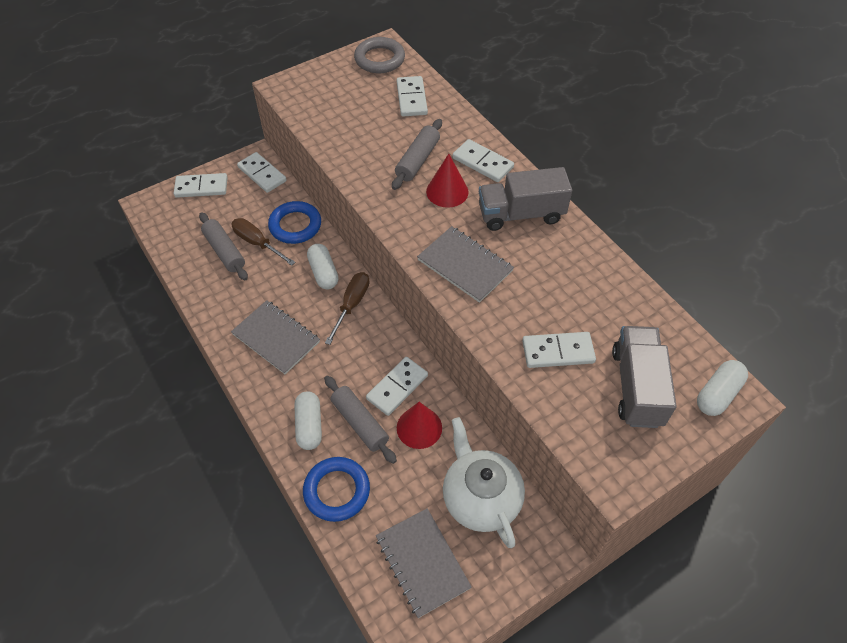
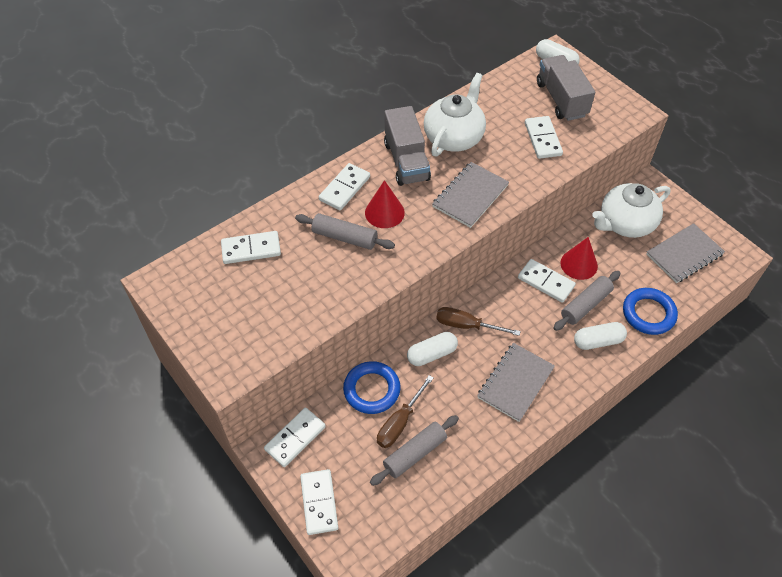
camera: 95 degrees left, 0 degrees up
(379, 59) = (181, 284): grey ring -> none
(560, 260) = (454, 137): none -> white teapot
(636, 387) = (561, 99): grey truck -> grey truck turned 75 degrees clockwise

